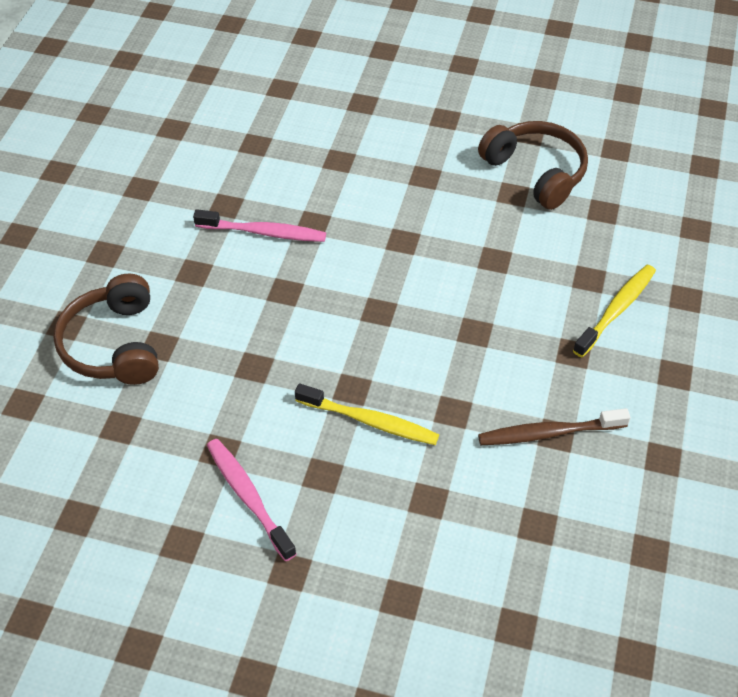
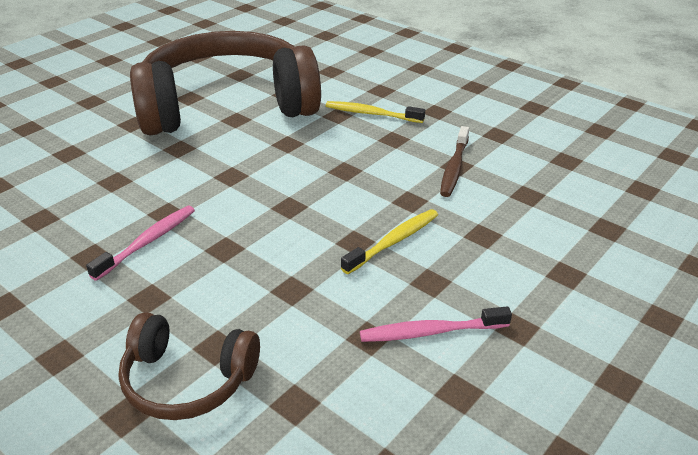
camera: 65 degrees left, 15 degrees down
(536, 172) = (227, 105): brown headphones -> brown headphones, size x2.18
(616, 310) = (371, 114): yellow toothbrush -> yellow toothbrush turned 45 degrees counterclockwise

